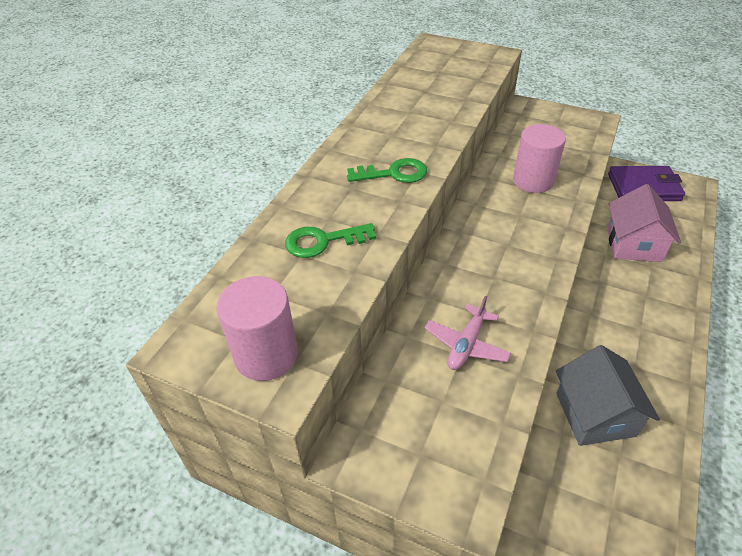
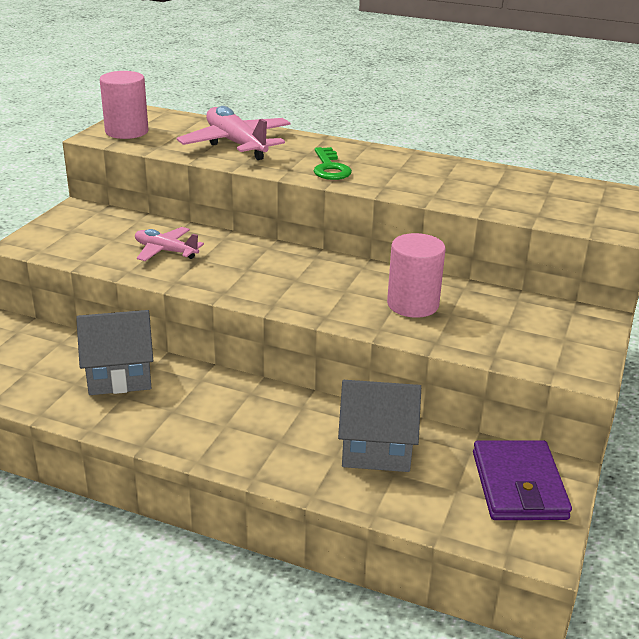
camera: 85 degrees right, 15 degrees down
(322, 241) = (236, 144): green key -> pink plane
(633, 244) = (376, 448): pink house -> grey house

